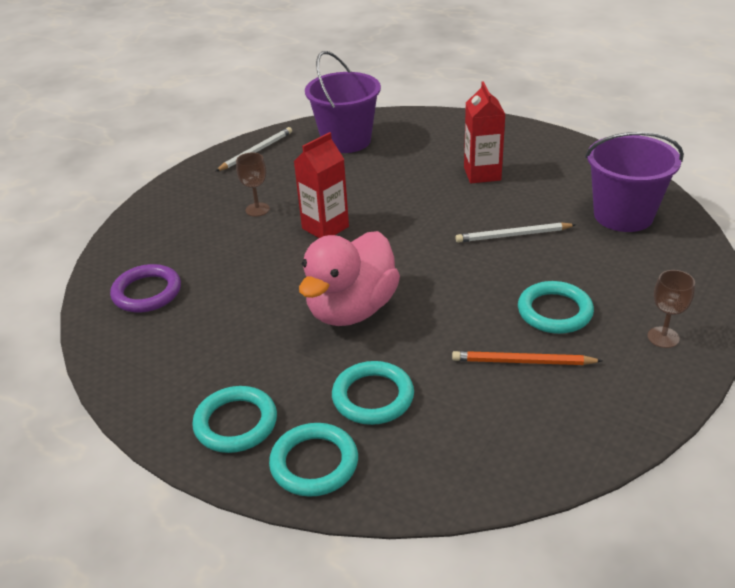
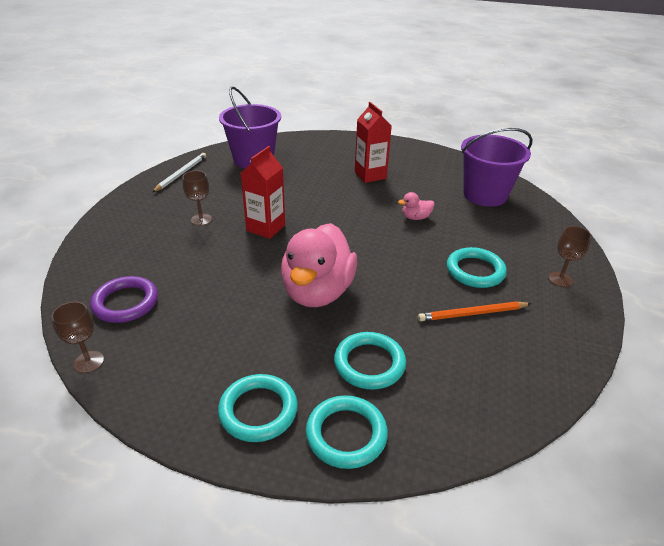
camera: 20 degrees left, 0 degrees up
(93, 347) = (89, 362): none -> brown goblet
(513, 235) = (415, 217): white pencil -> pink duck

